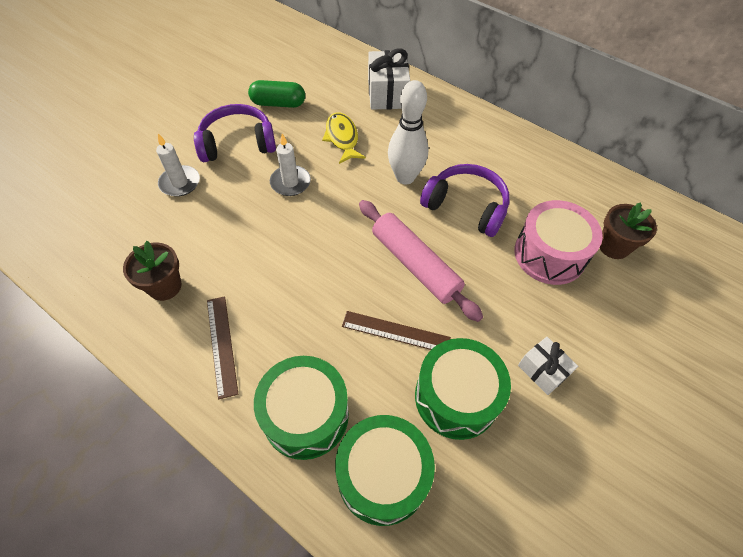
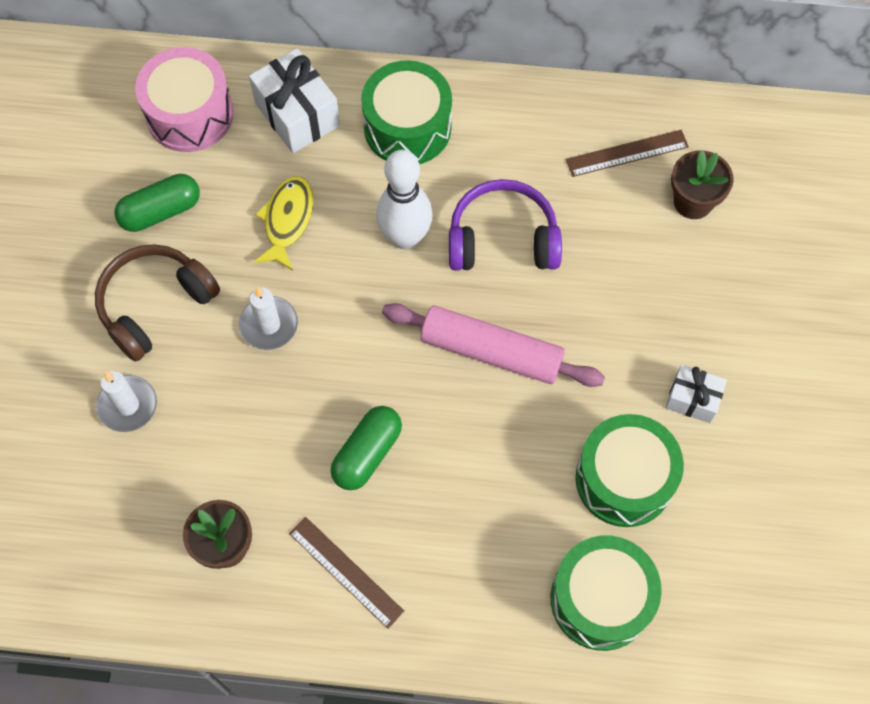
camera: 30 degrees left, 10 degrees up
(237, 143) = (155, 305): purple headphones -> brown headphones
(292, 281) = (367, 453): none -> green capsule
(306, 415) = (488, 589): green drum -> green drum (407, 127)
(342, 138) = (287, 221): yellow fish -> yellow fish turned 60 degrees clockwise
(395, 332) = (520, 445): brown ruler -> brown ruler (627, 153)
(549, 254) = (630, 252): pink drum -> pink drum (190, 114)

